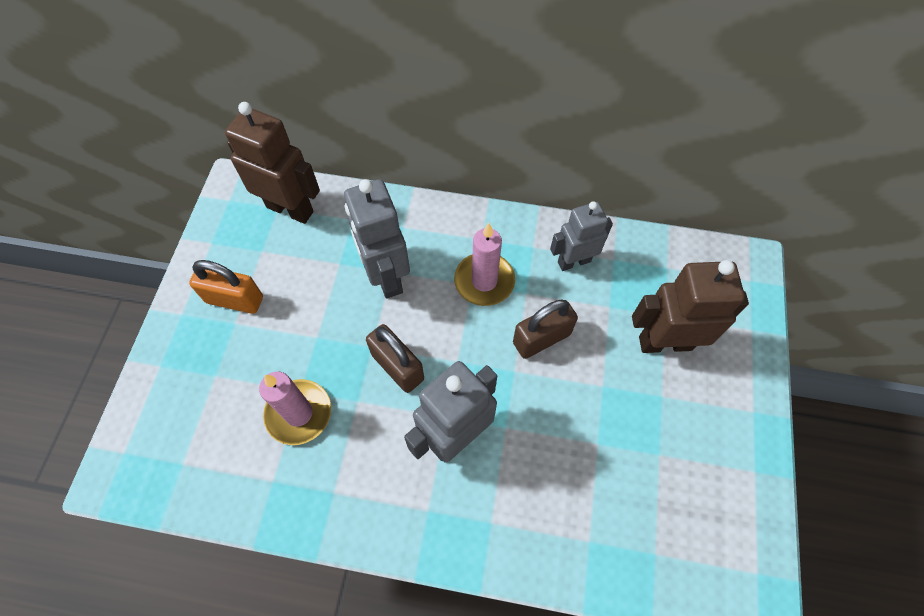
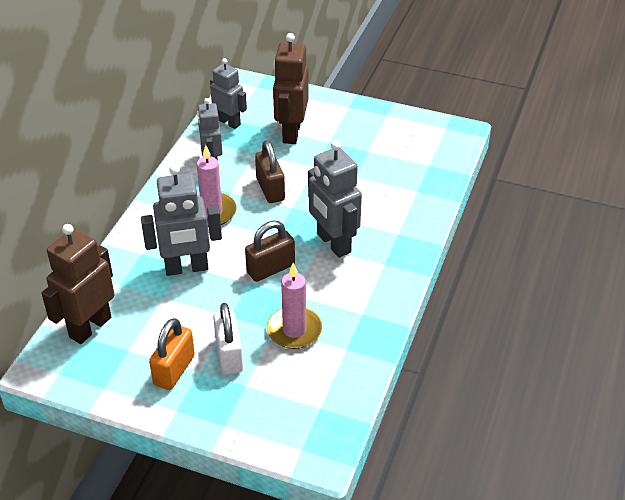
camera: 80 degrees left, 20 degrees down
(257, 349) = (229, 355): none -> white padlock
(660, 263) = (229, 122): none -> grey robot

